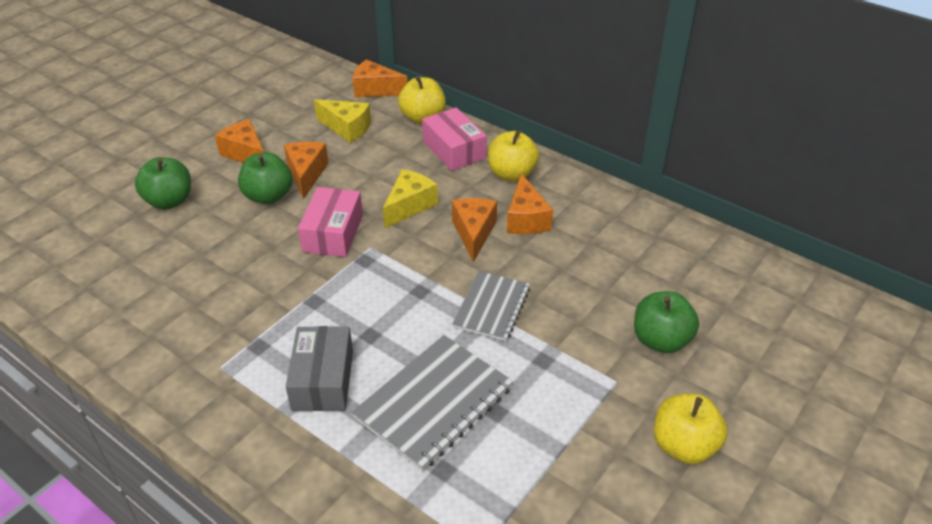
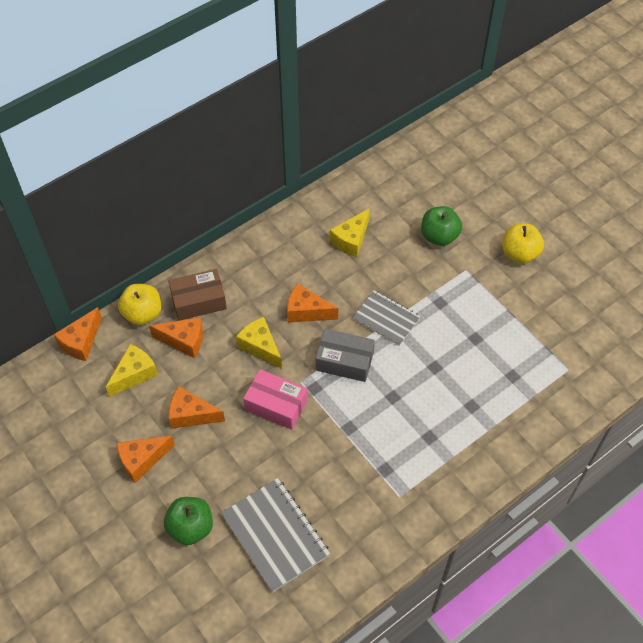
camera: 75 degrees left, 15 degrees up
(268, 196) = (212, 447): green apple -> none
(323, 380) = (427, 431): grey box -> grey box (344, 361)
(434, 403) = (461, 370): grey notebook -> grey notebook (275, 535)
(454, 150) = (198, 301): pink box -> brown box
(511, 174) = (245, 270): yellow apple -> none
(526, 219) = (301, 275): orange cheese -> orange cheese (184, 341)
(603, 252) = (351, 240): none -> yellow cheese

